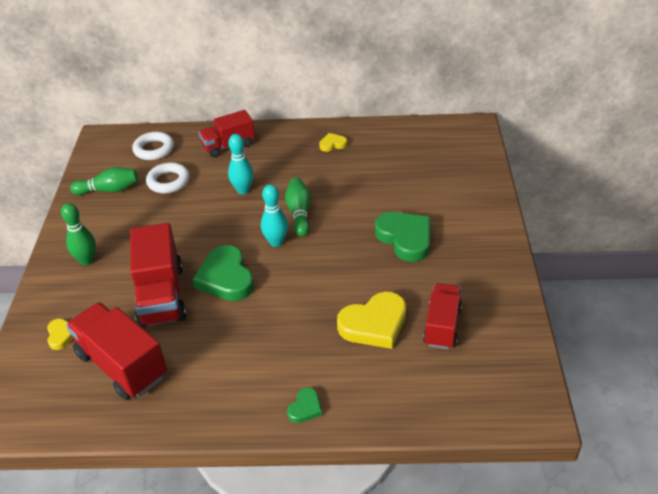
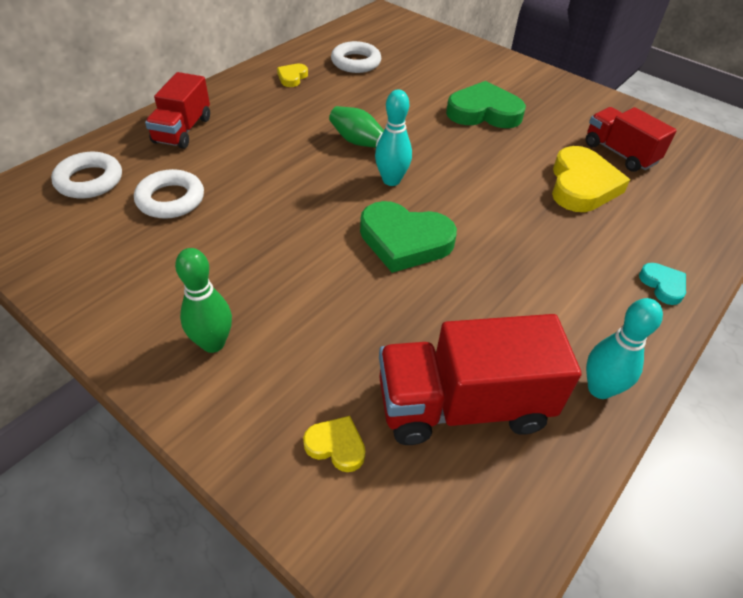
camera: 55 degrees left, 5 degrees up
(109, 190) = (101, 254): green bowling pin -> none
(161, 296) = (373, 306): red truck -> none
(243, 190) = (275, 158): turquoise bowling pin -> turquoise bowling pin (599, 389)
(305, 408) = (663, 285): green heart -> turquoise heart
(387, 155) = (356, 62): none -> white ring

